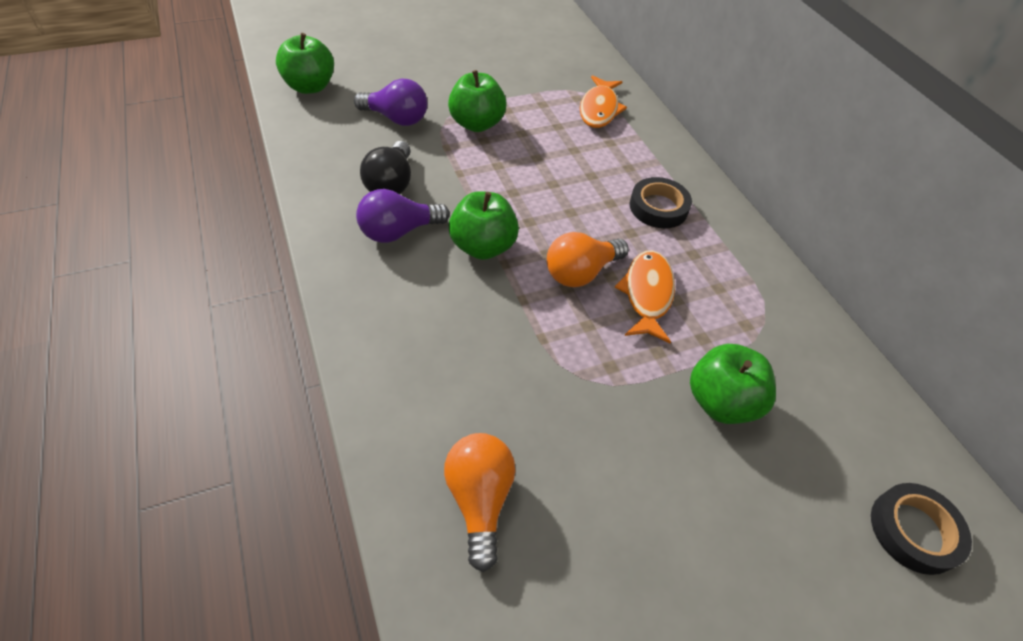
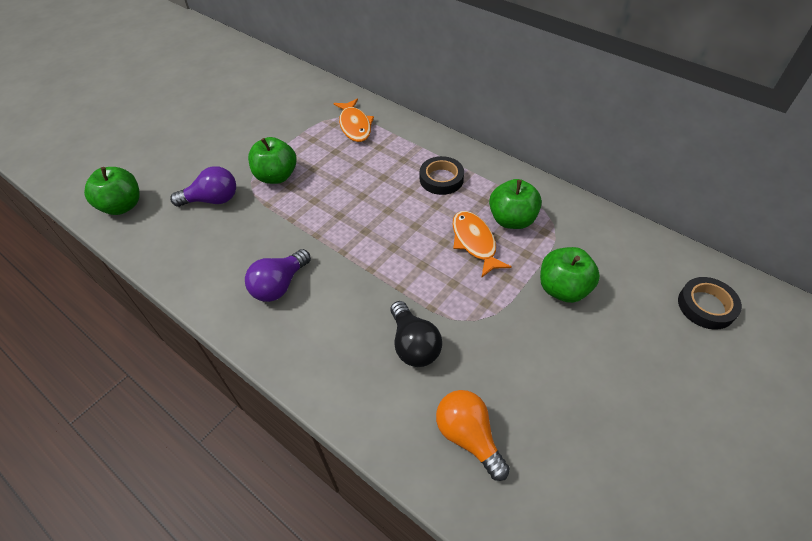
camera: 25 degrees left, 0 degrees up
(391, 183) = (246, 252): black light bulb -> black light bulb (413, 345)
(483, 246) = (347, 265): green apple -> green apple (512, 220)
(581, 272) = (424, 249): orange light bulb -> none

